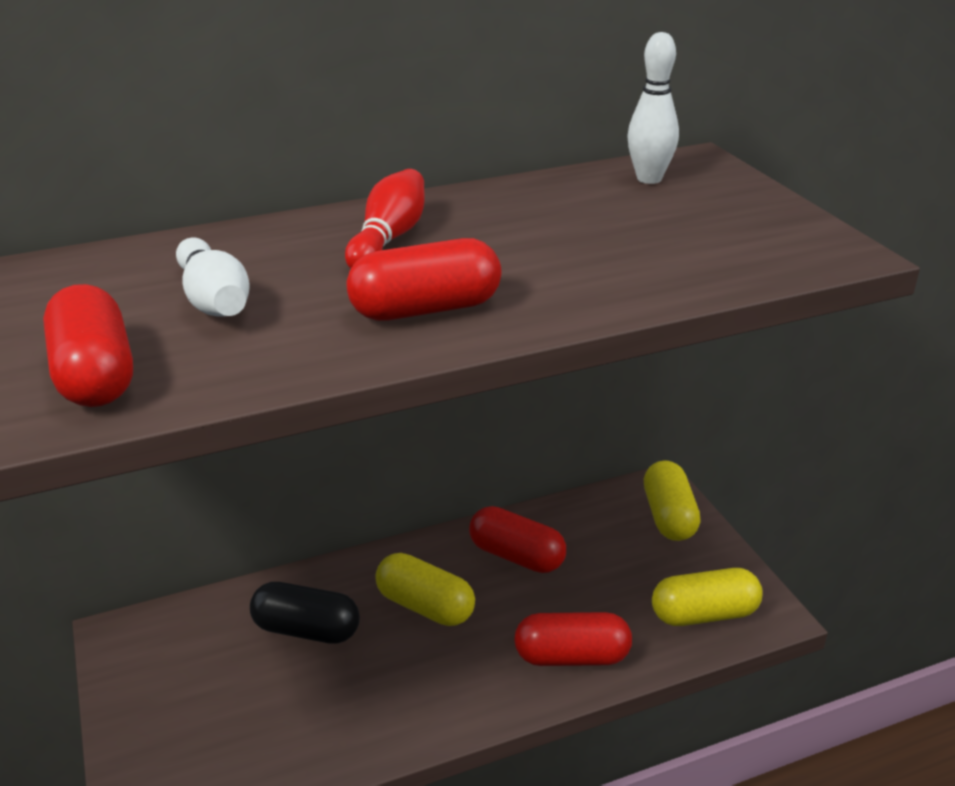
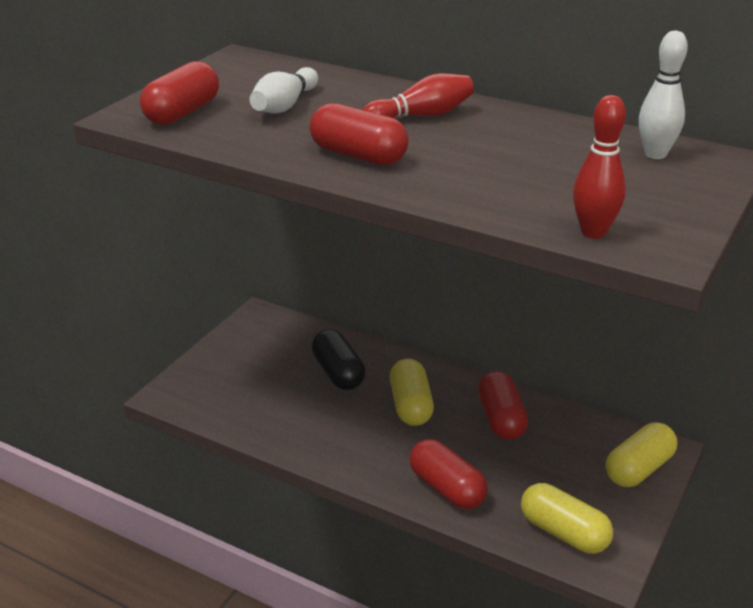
camera: 50 degrees right, 0 degrees up
(767, 265) = (593, 232): none -> red bowling pin

